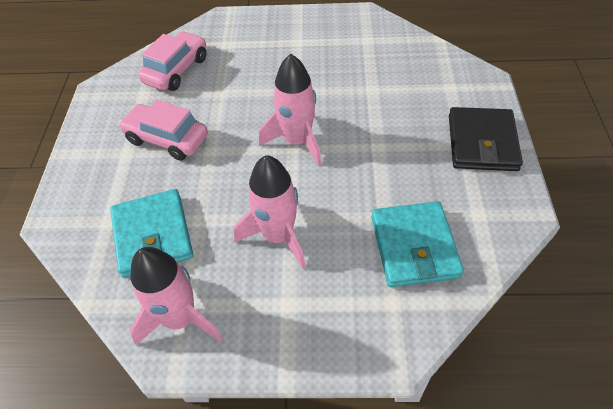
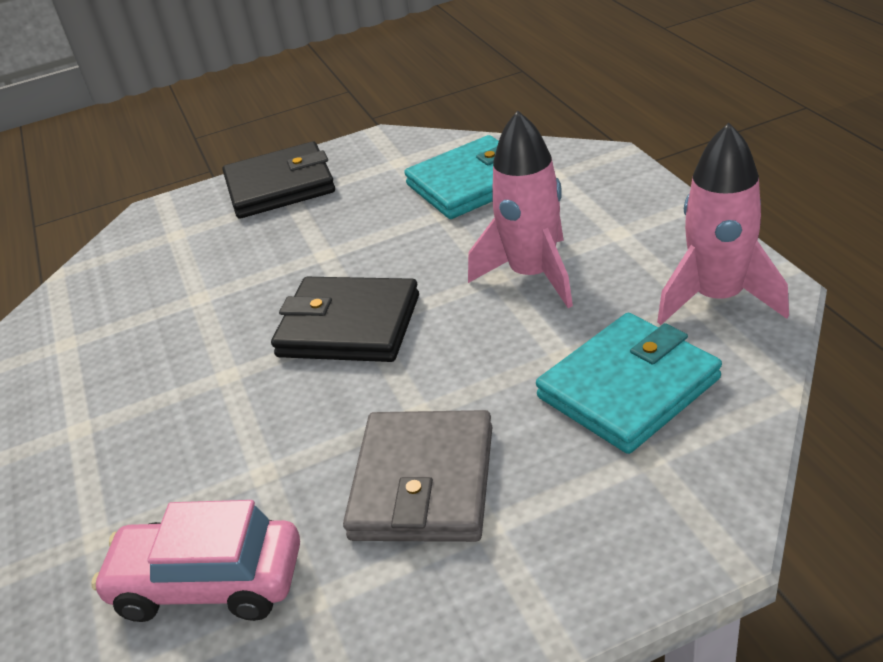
camera: 110 degrees left, 15 degrees down
(167, 139) = (423, 482): pink car -> grey wallet
(297, 141) = (349, 326): pink rocket -> black wallet

